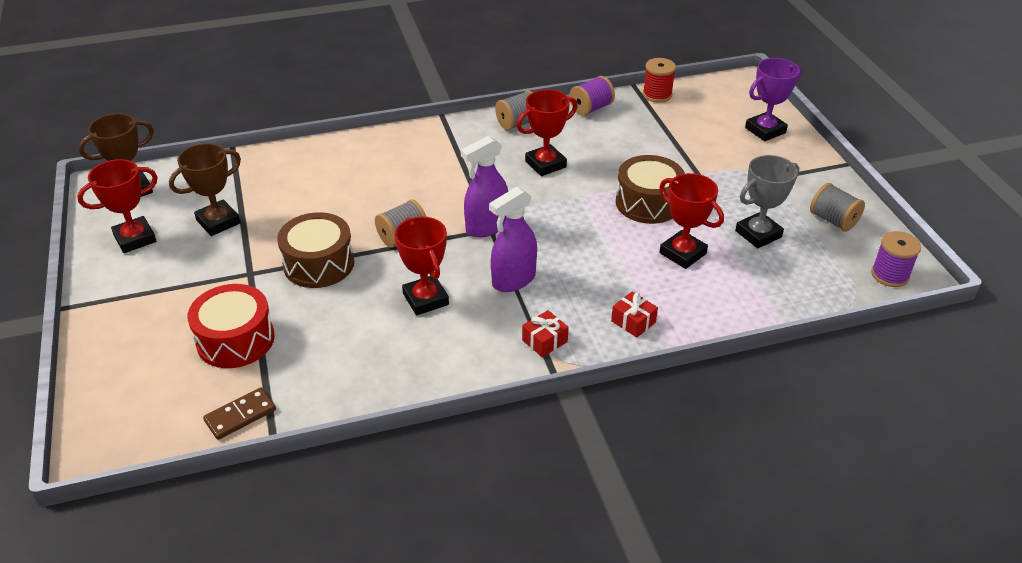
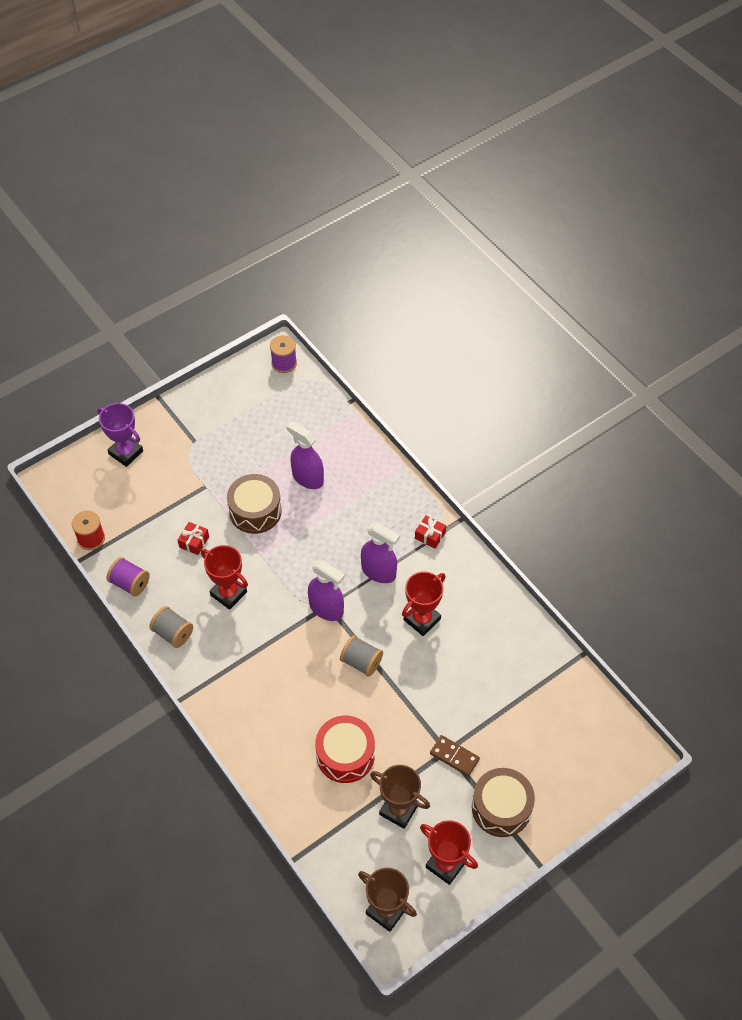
camera: 110 degrees left, 15 degrees up
(235, 340) = (514, 723): red drum -> red drum (345, 755)
(240, 415) = (574, 684): brown domino -> brown domino (454, 756)
(319, 264) = (416, 707): brown drum -> brown drum (501, 808)
(633, 322) = (390, 491): red gift -> red gift (194, 542)
(682, 253) = (307, 478): red trophy -> purple spray bottle
(758, 234) = (267, 438): grey trophy -> none
(833, 220) = (234, 398): grey spool -> none

